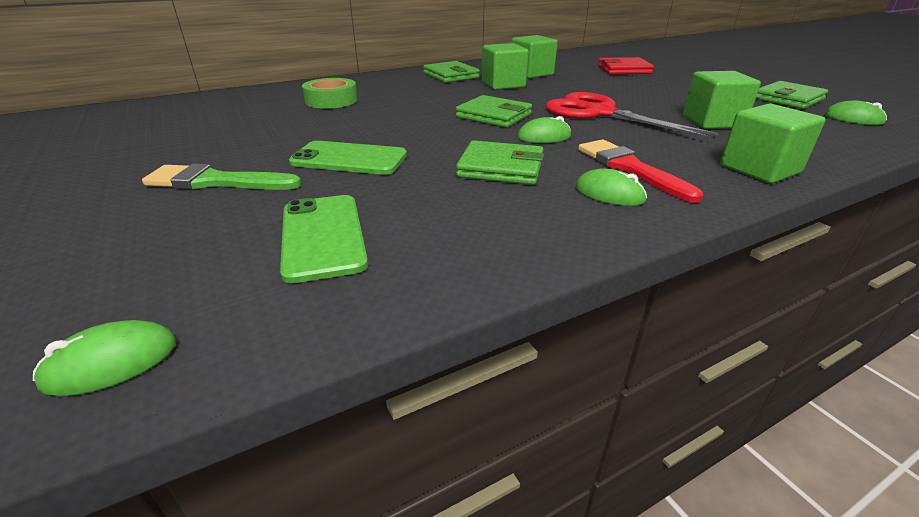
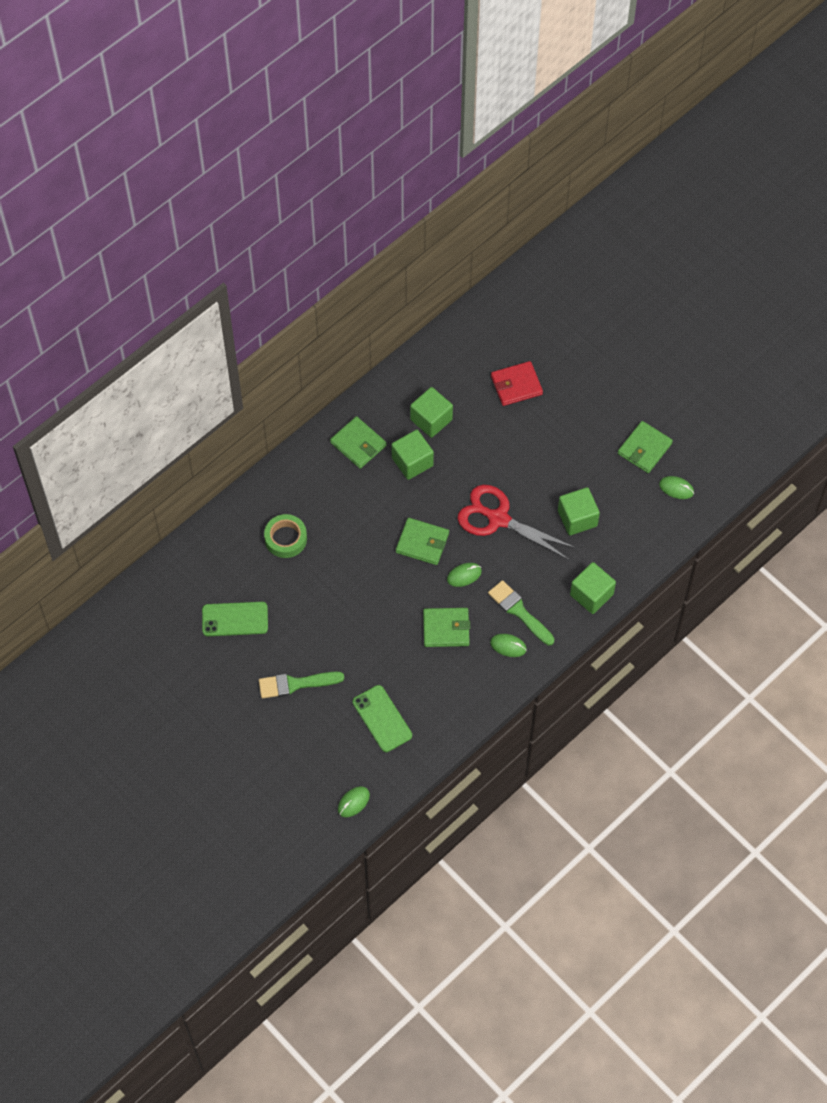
camera: 15 degrees left, 30 degrees up
(349, 159) = (354, 639): green phone -> green phone (235, 619)
(629, 168) = (519, 611): red brush -> green brush

